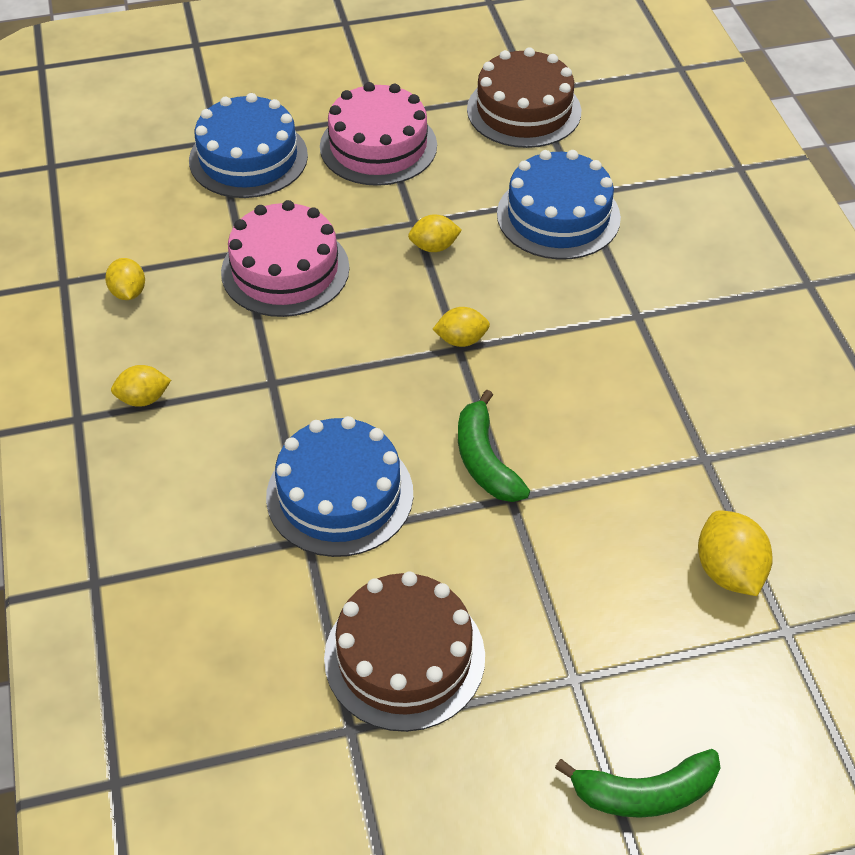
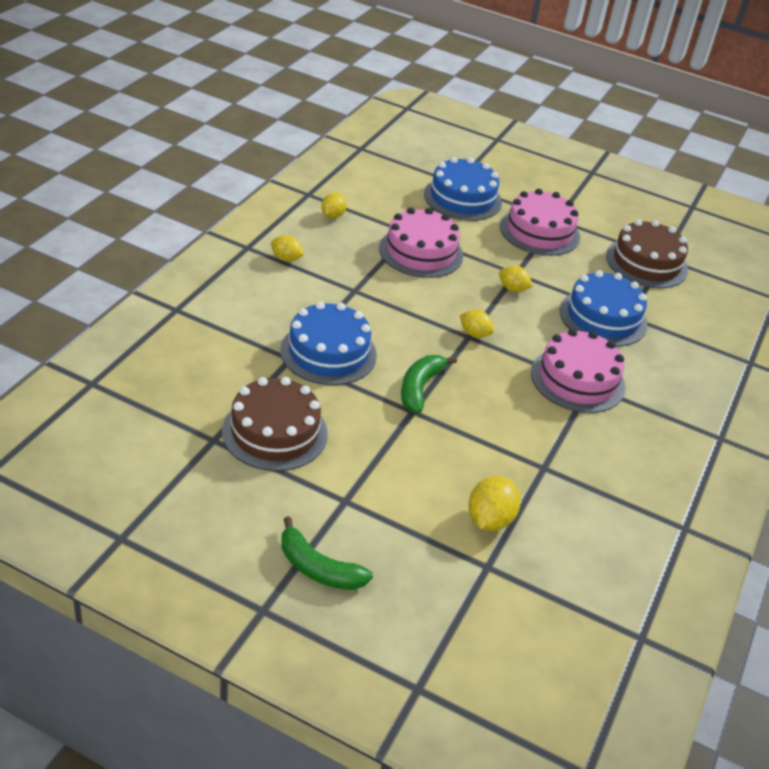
camera: 35 degrees right, 10 degrees down
(619, 318) = (577, 379): none -> pink cake

